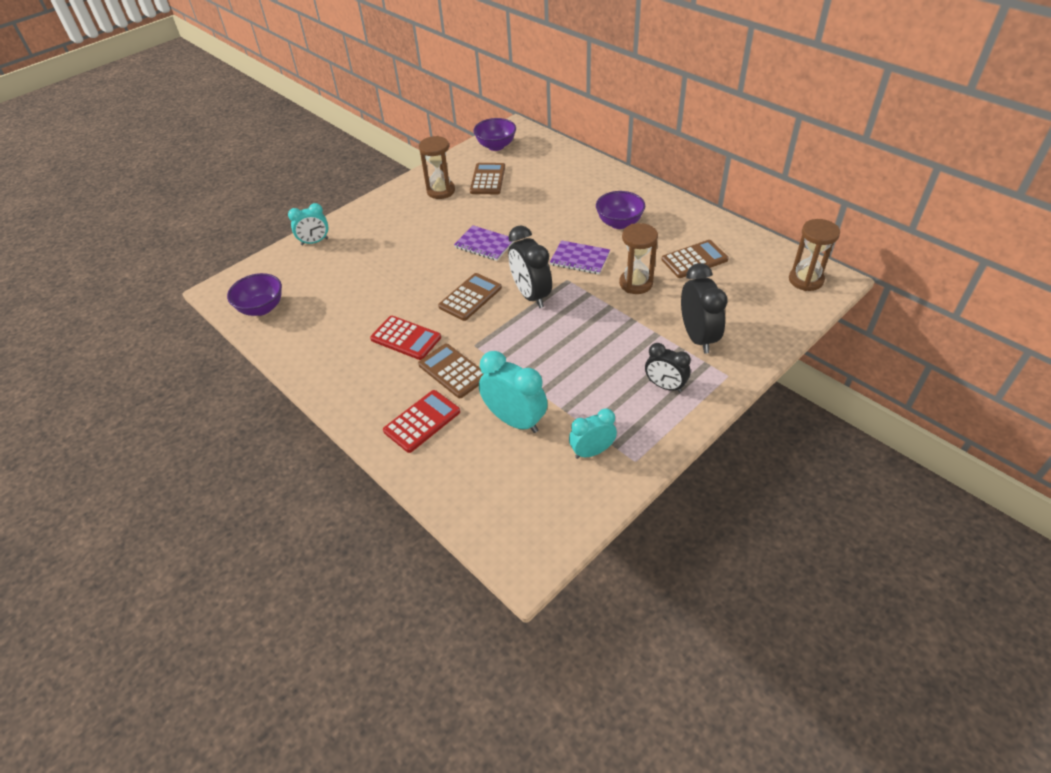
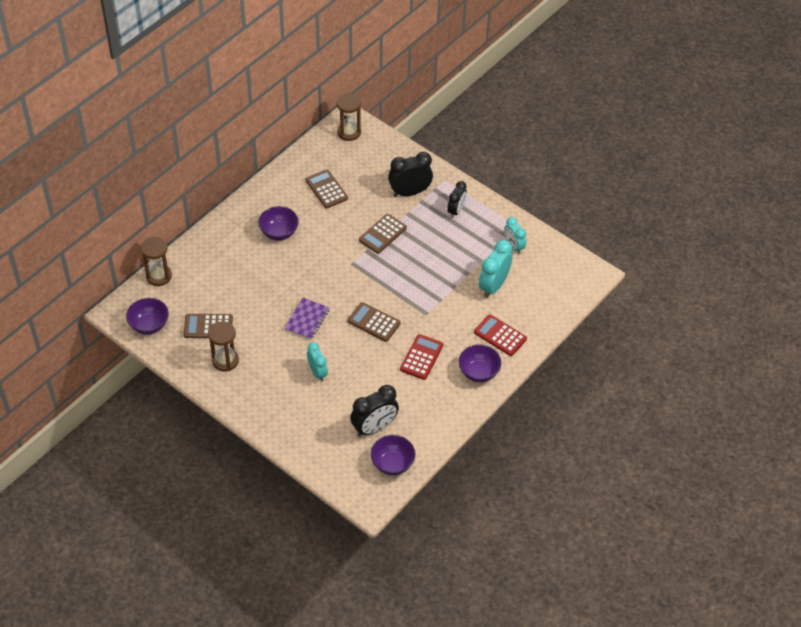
camera: 100 degrees left, 5 degrees up
(314, 242) = (302, 446): turquoise clock -> turquoise clock (317, 372)
(365, 393) = (478, 372): none -> purple bowl
(453, 371) = (453, 324): brown calculator -> brown calculator (382, 234)
(531, 295) = (370, 285): black clock -> black clock (374, 427)
(580, 259) = (326, 257): purple notebook -> none
(636, 283) = (354, 223): brown hourglass -> brown hourglass (159, 276)

